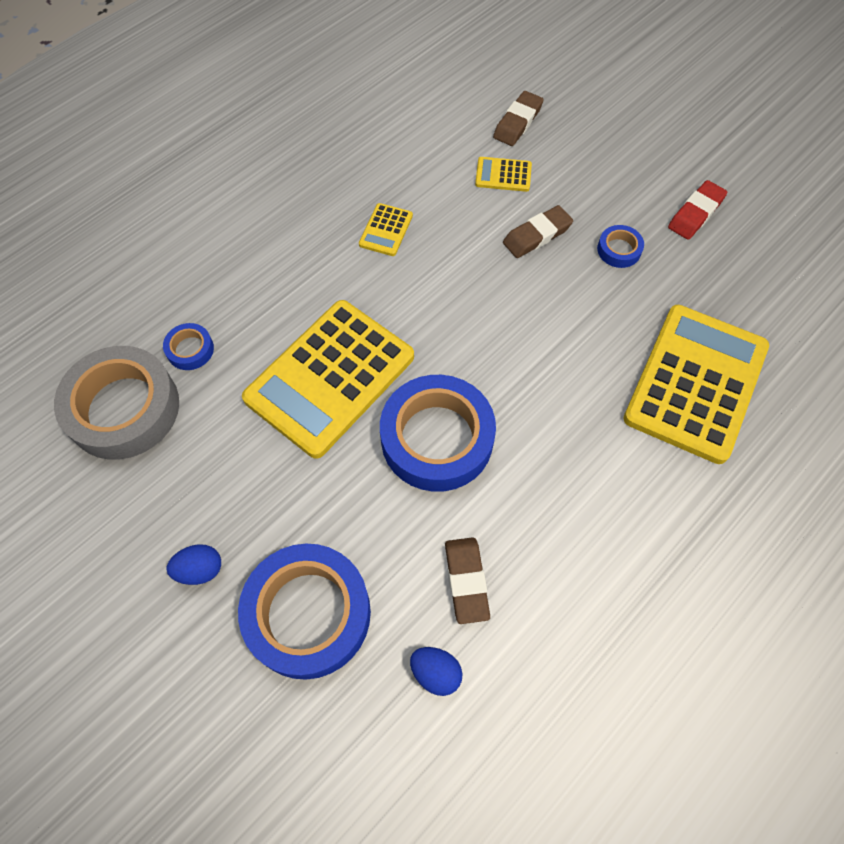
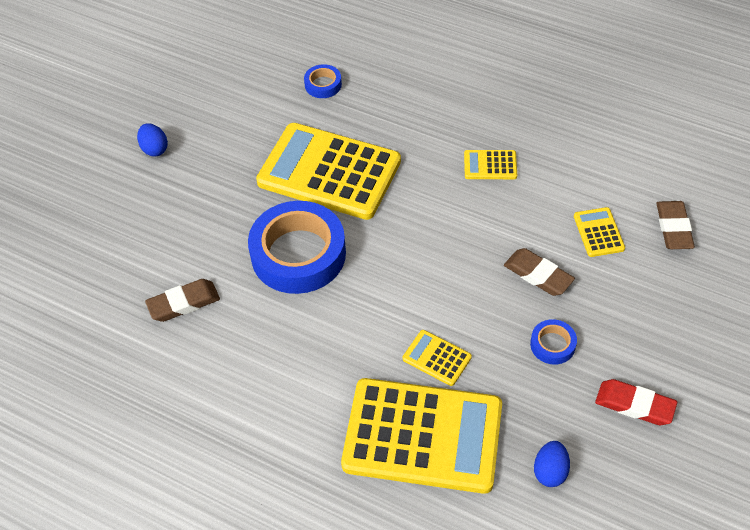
camera: 75 degrees right, 10 degrees down
(123, 408) = (262, 67): grey tape -> none
(308, 614) = (137, 216): blue tape -> none
(435, 673) = (110, 302): blue egg -> blue egg (550, 471)
(517, 122) = (673, 228): brown eraser -> brown eraser turned 75 degrees clockwise
(610, 346) = (436, 358): none -> yellow calculator

